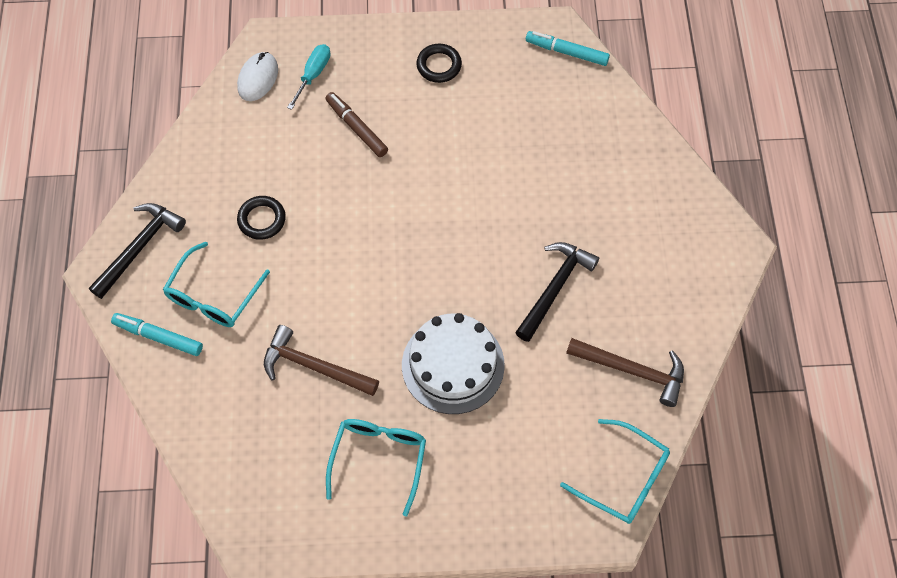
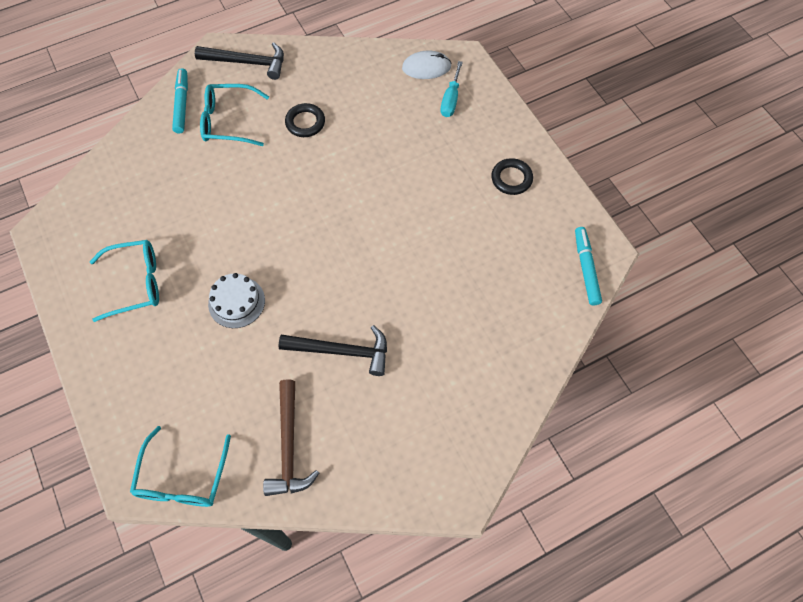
camera: 65 degrees right, 0 degrees up
(313, 74) = (450, 99): turquoise screwdriver -> turquoise screwdriver turned 105 degrees clockwise
(314, 366) = (196, 208): brown hammer -> none
(356, 128) = (418, 147): brown marker -> none
(453, 365) = (236, 302): white cake -> white cake, size x0.62

